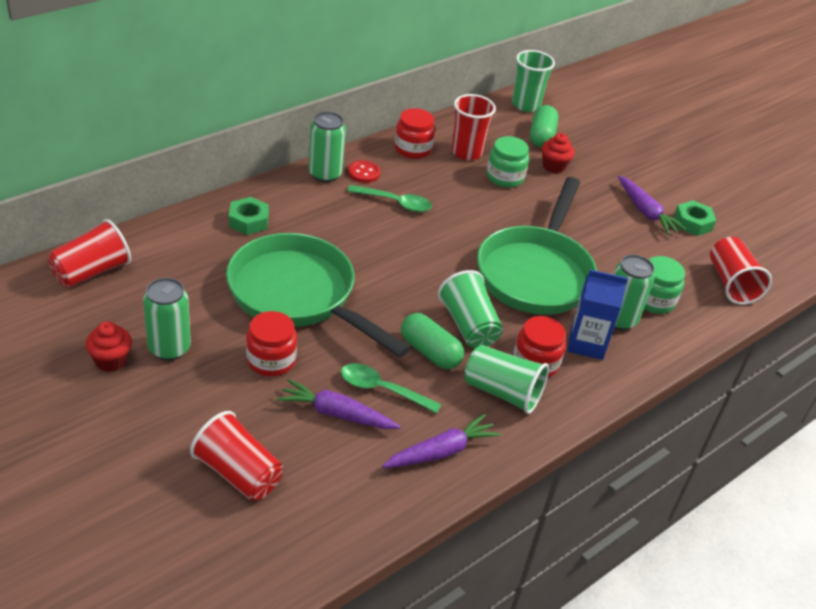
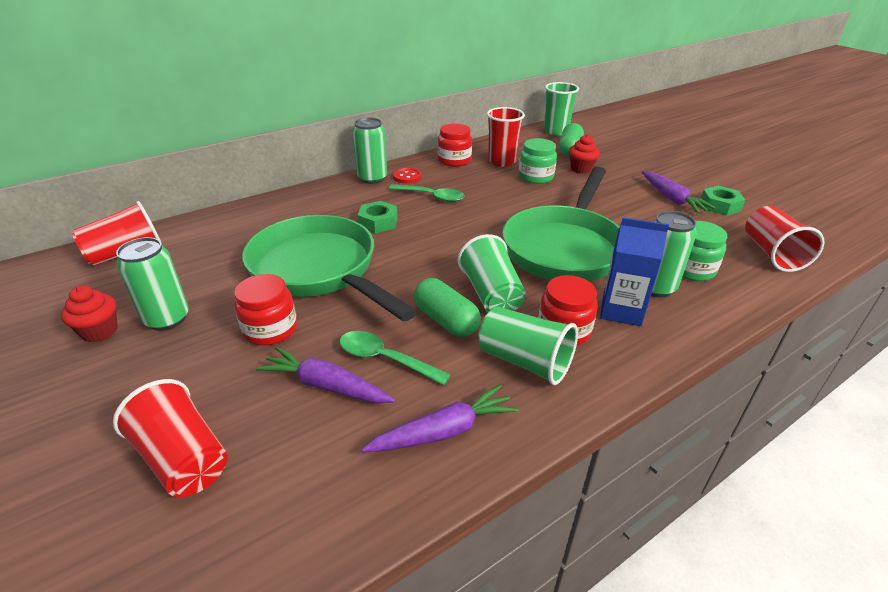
camera: 10 degrees right, 5 degrees down
(248, 221) = (291, 212): green nut -> green nut (378, 222)

